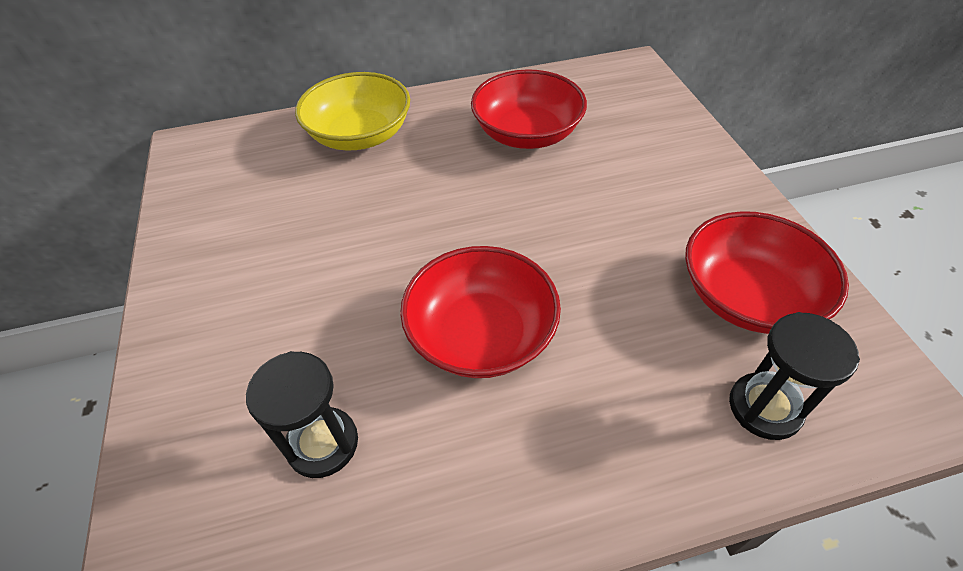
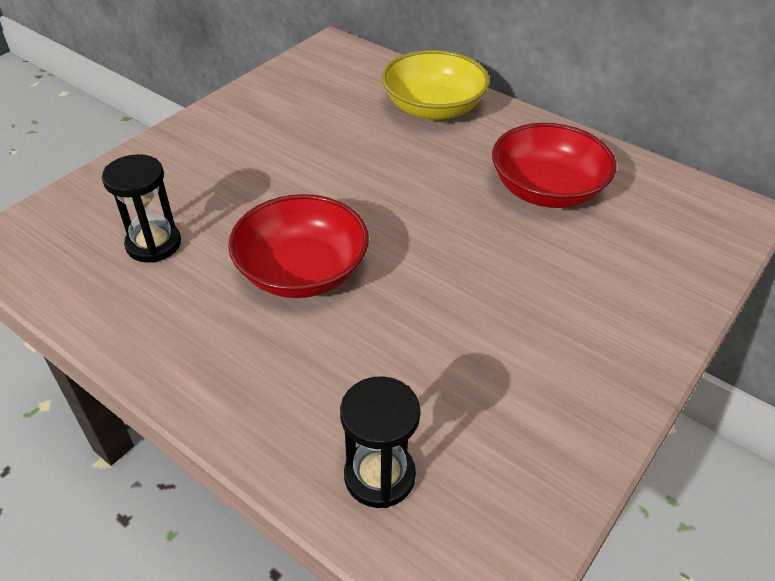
camera: 50 degrees right, 5 degrees down
(747, 296) = (500, 419): red bowl -> none

